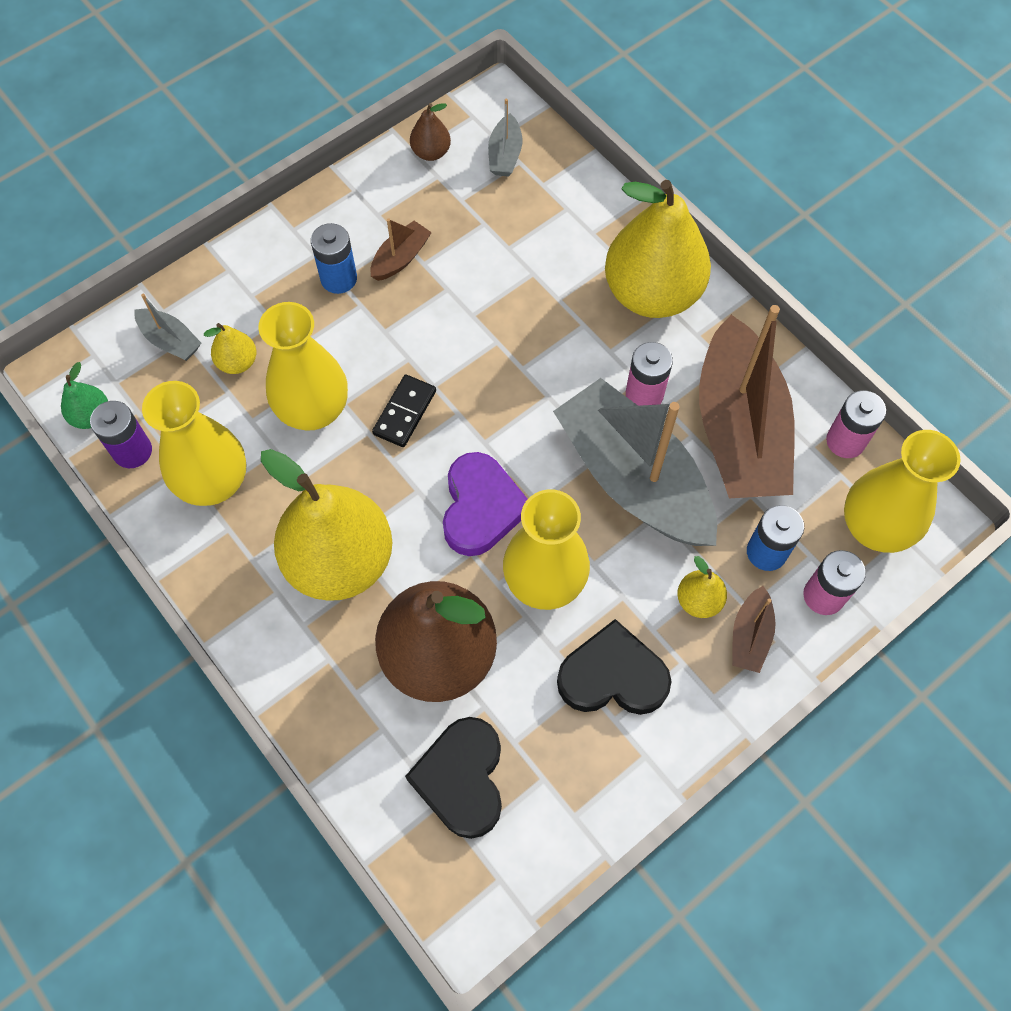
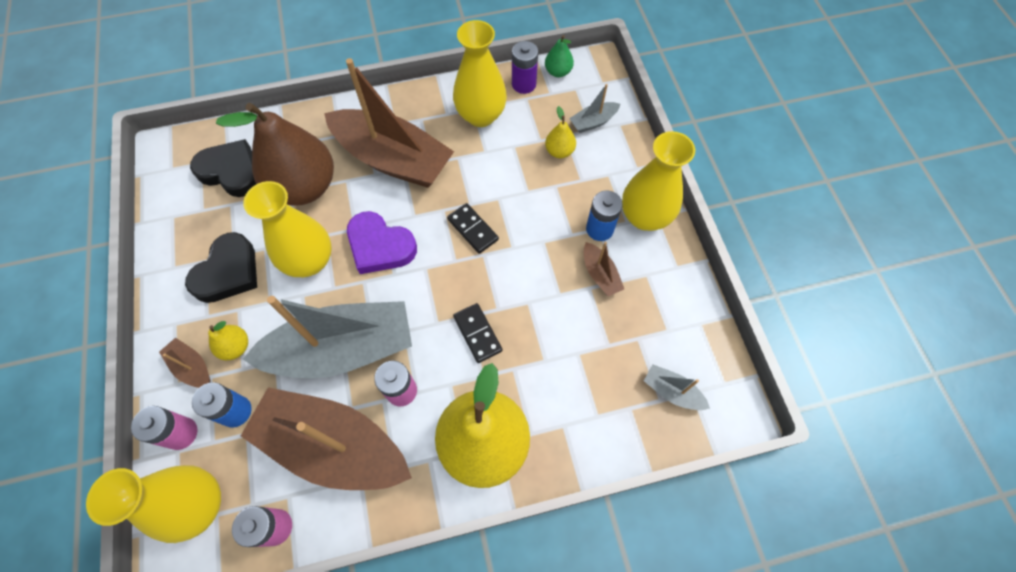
camera: 115 degrees right, 0 degrees up
(313, 410) = (502, 180): yellow vase -> yellow vase (644, 217)
(340, 561) = (393, 159): yellow pear -> brown boat
(431, 152) = (695, 335): brown pear -> none
(538, 349) = (477, 333): none -> black domino

